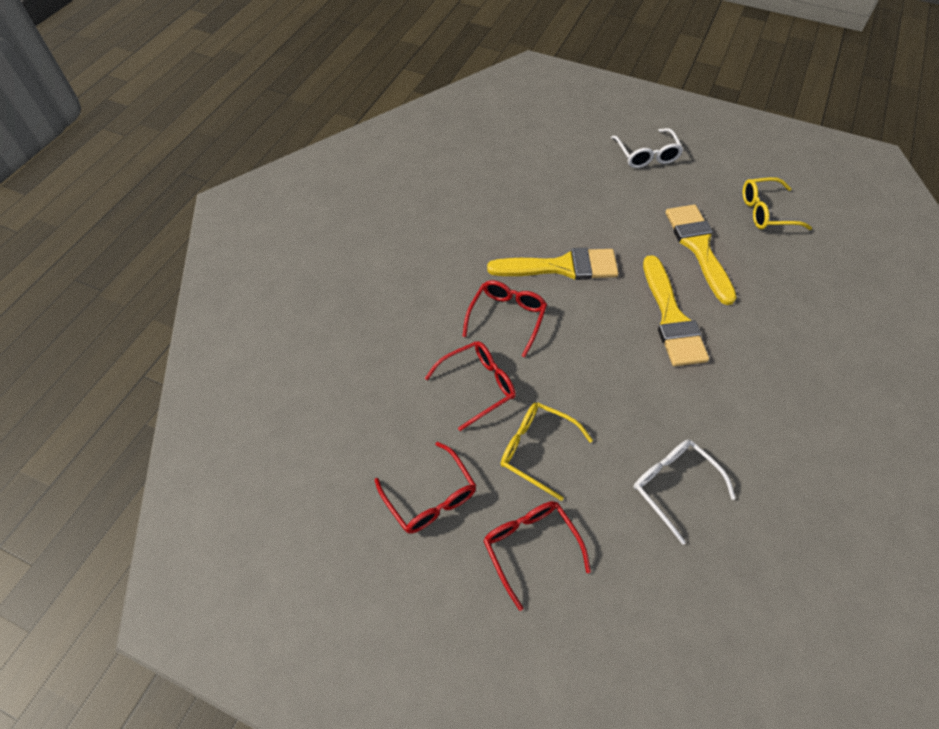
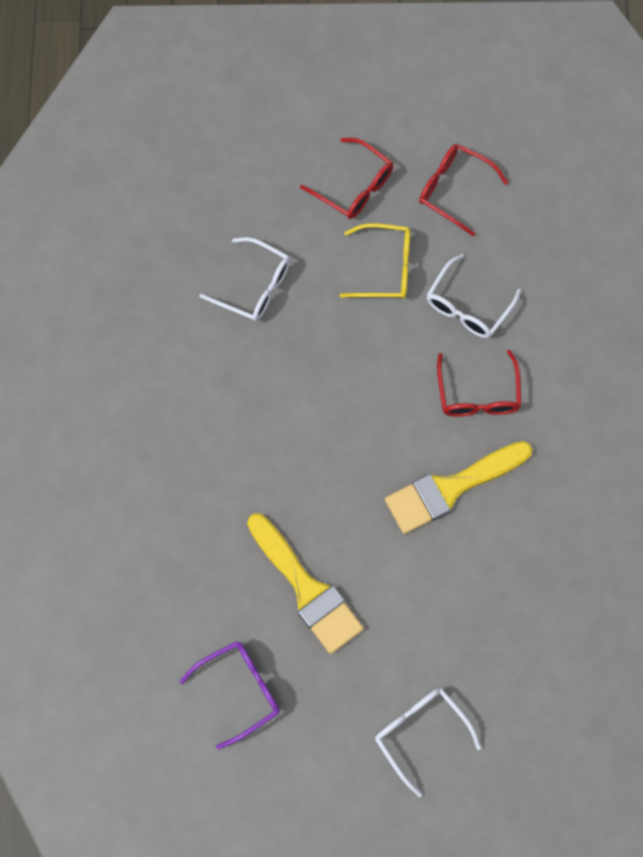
camera: 155 degrees right, 15 degrees up
(477, 386) = (468, 305): red glasses -> white glasses
(671, 318) = (308, 470): yellow brush -> none
(767, 212) = (239, 691): yellow glasses -> purple glasses

